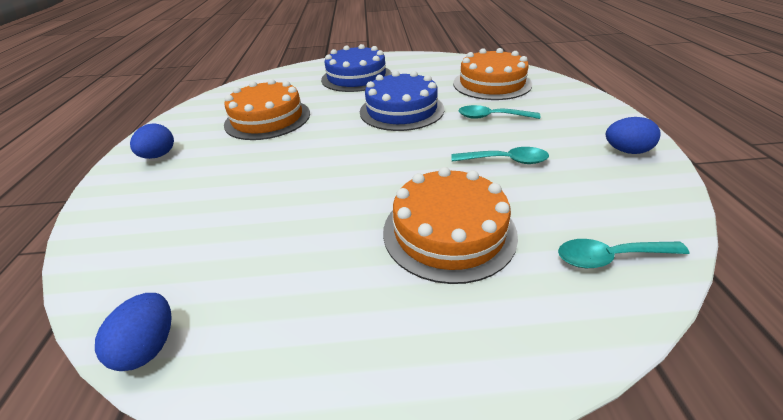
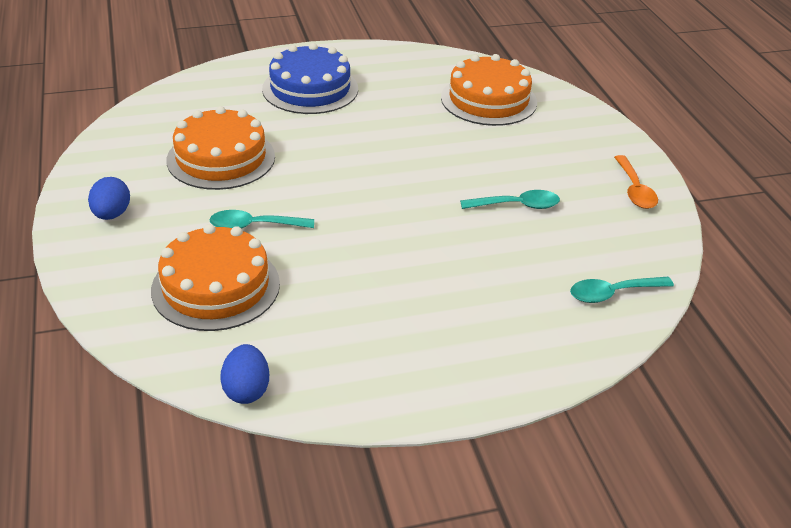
camera: 15 degrees left, 0 degrees up
(401, 110) = (387, 142): blue cake -> none
(449, 231) = (473, 281): orange cake -> orange cake (216, 286)
(491, 117) = (495, 150): turquoise spoon -> turquoise spoon (254, 226)
(626, 151) = (635, 190): blue egg -> orange spoon

